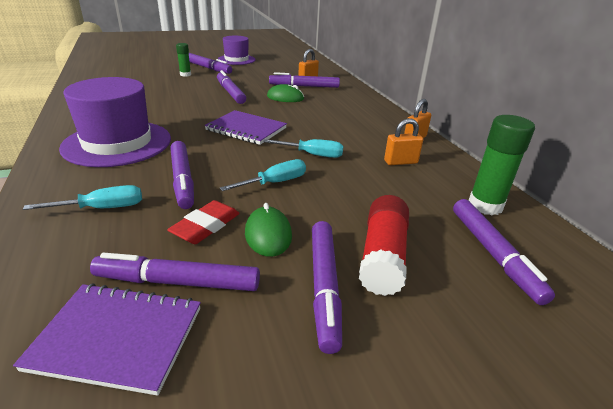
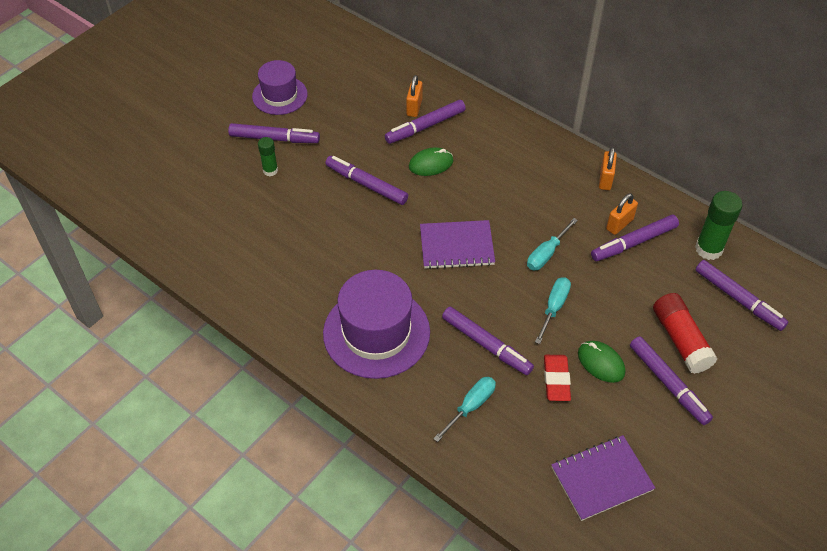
camera: 30 degrees left, 20 degrees up
(178, 282) = (590, 430): purple marker -> purple marker (633, 242)
(312, 154) = (546, 254): turquoise screwdriver -> turquoise screwdriver turned 150 degrees clockwise

